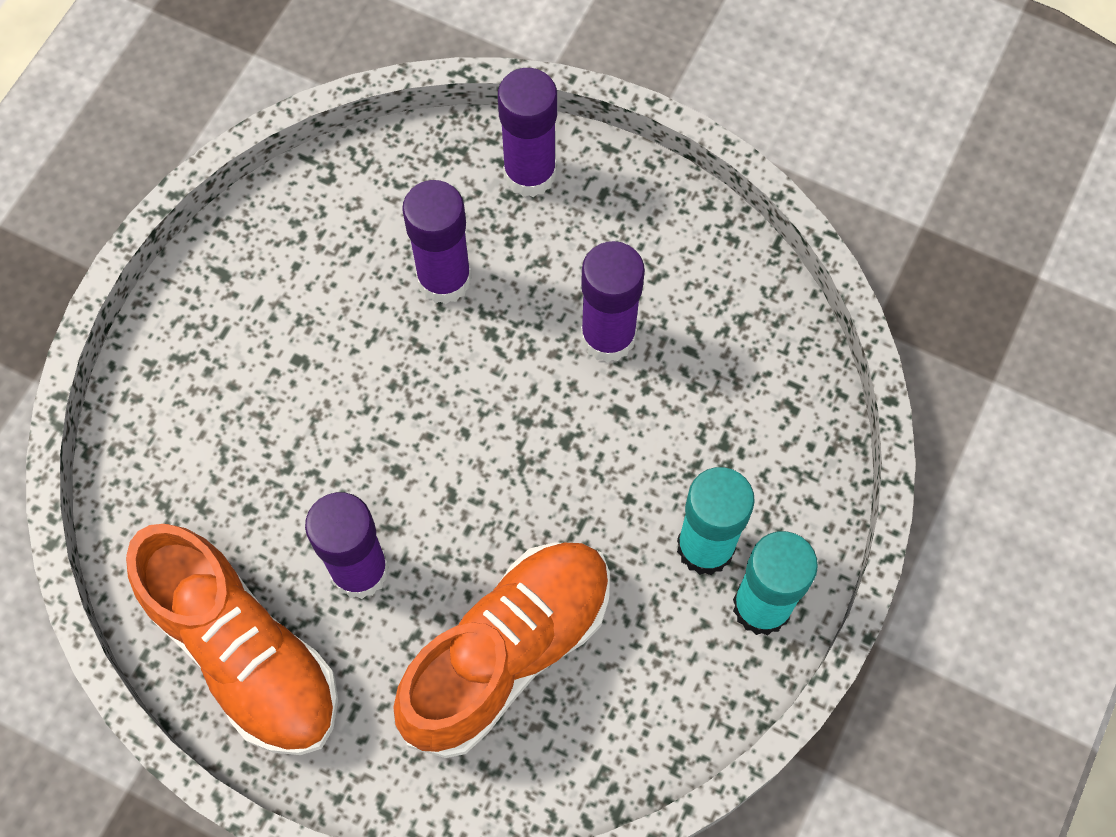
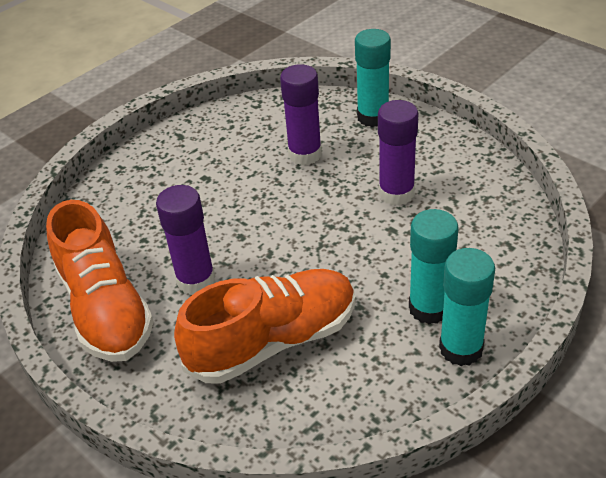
camera: 20 degrees right, 25 degrees down
(530, 174) = (373, 117): purple glue stick -> turquoise glue stick

